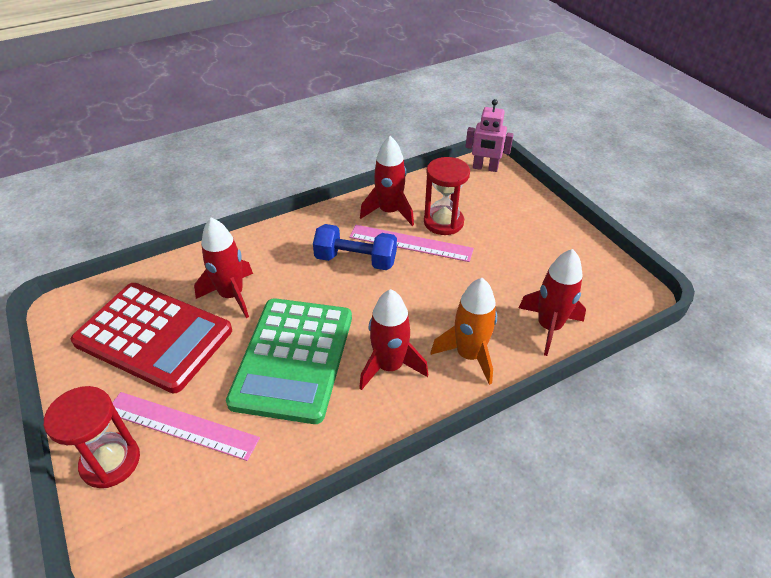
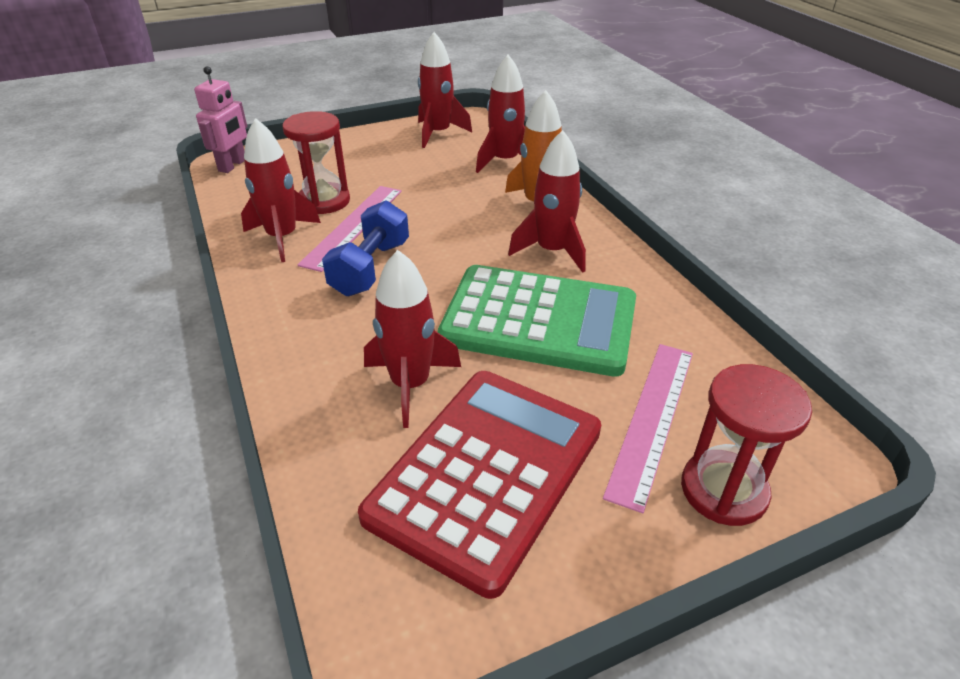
camera: 85 degrees left, 5 degrees down
(590, 273) = (438, 134): none -> red rocket

